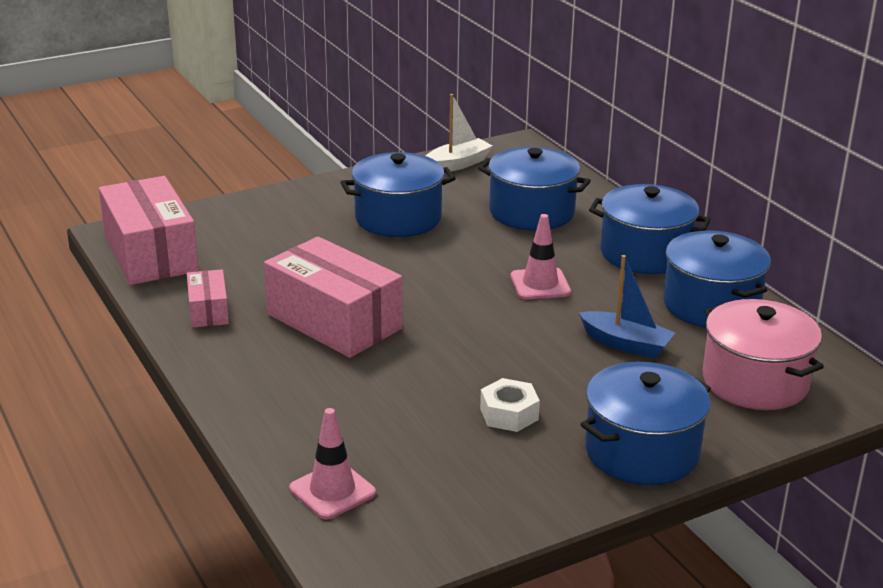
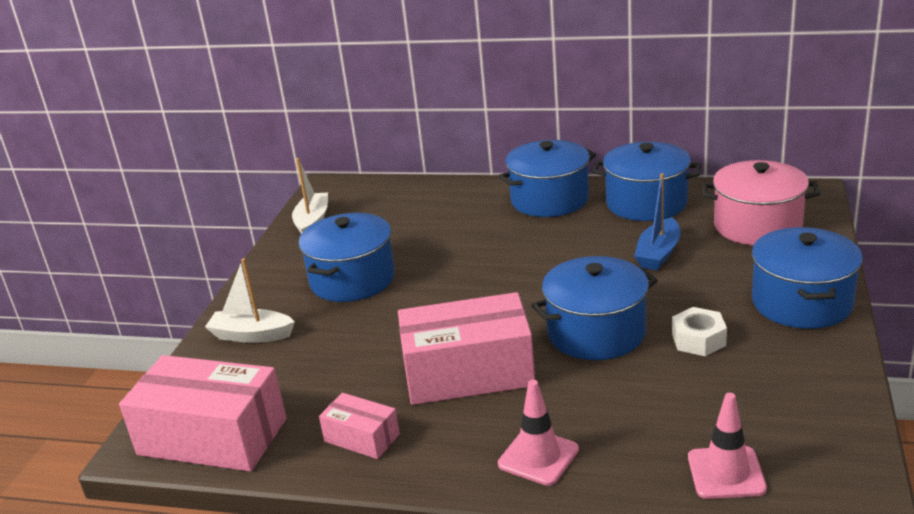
camera: 45 degrees left, 0 degrees up
(278, 212) = (251, 335): none -> white boat
(531, 212) = (430, 219): blue pot -> blue pot (596, 332)
(540, 284) = (536, 256): pink traffic cone -> pink traffic cone (538, 457)
(626, 344) = (658, 254): blue boat -> blue boat turned 135 degrees clockwise

